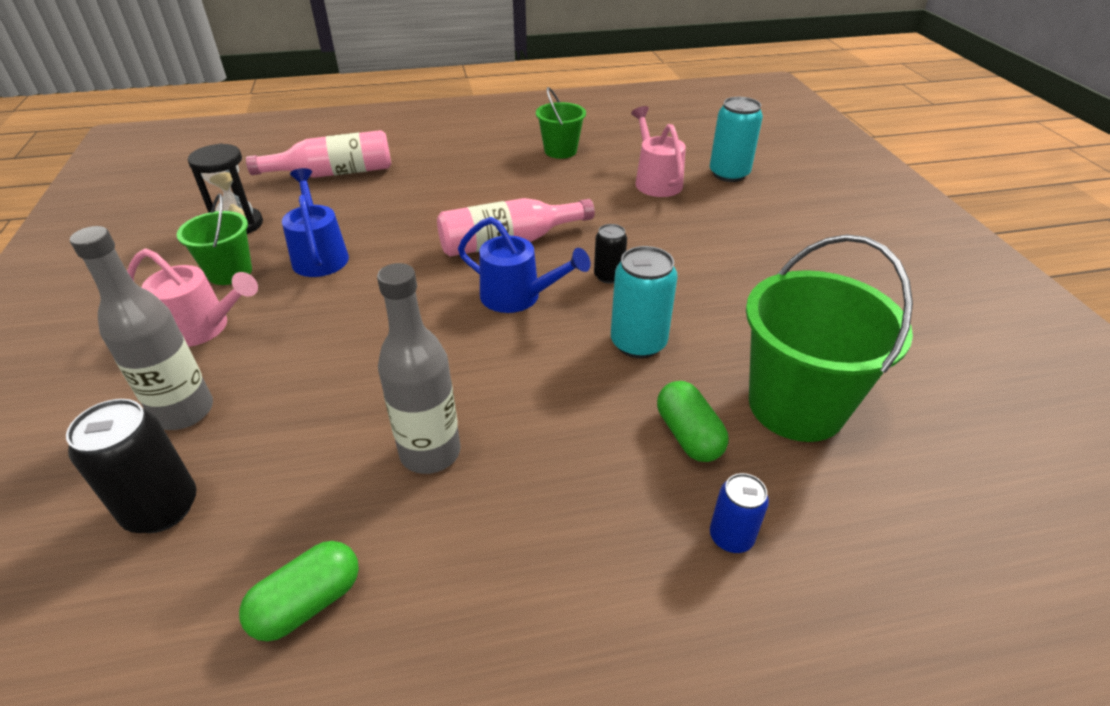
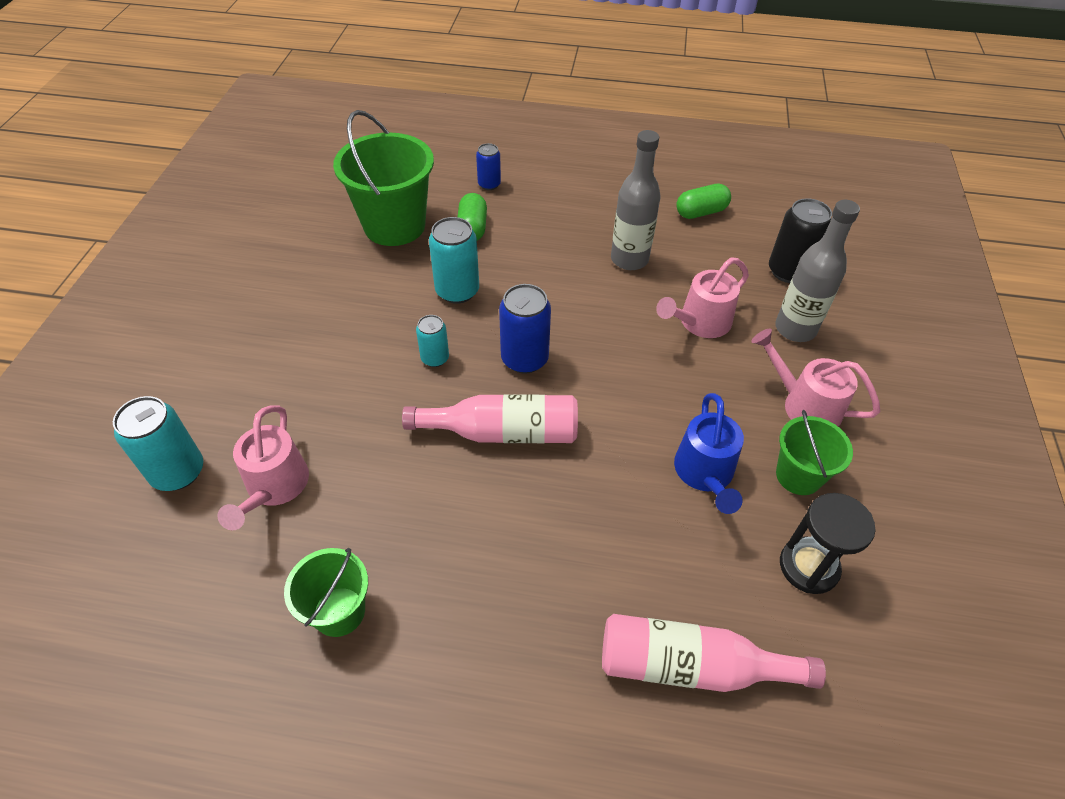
camera: 160 degrees left, 10 degrees up
(319, 385) = (699, 323): none -> pink watering can
(519, 297) = (524, 359): blue watering can -> blue can
(608, 276) = (435, 358): black can -> turquoise can

